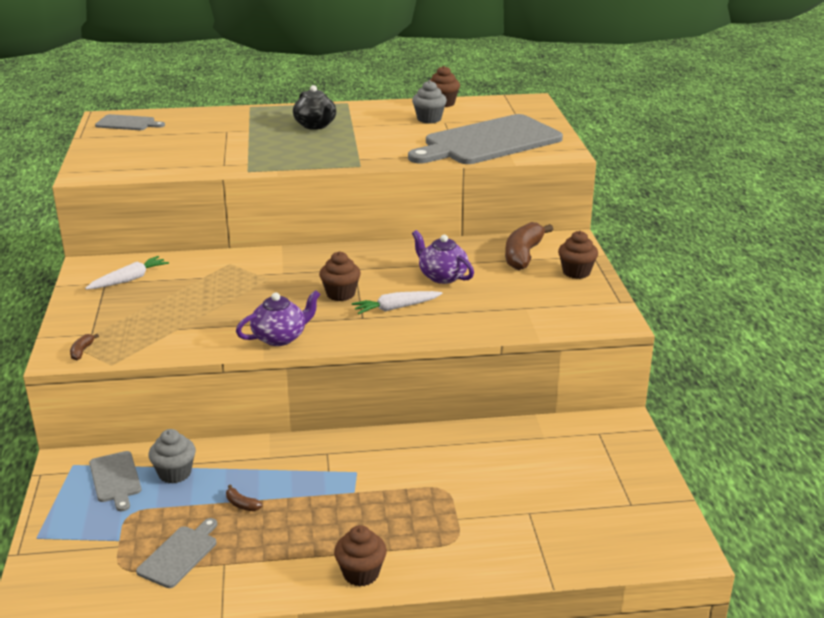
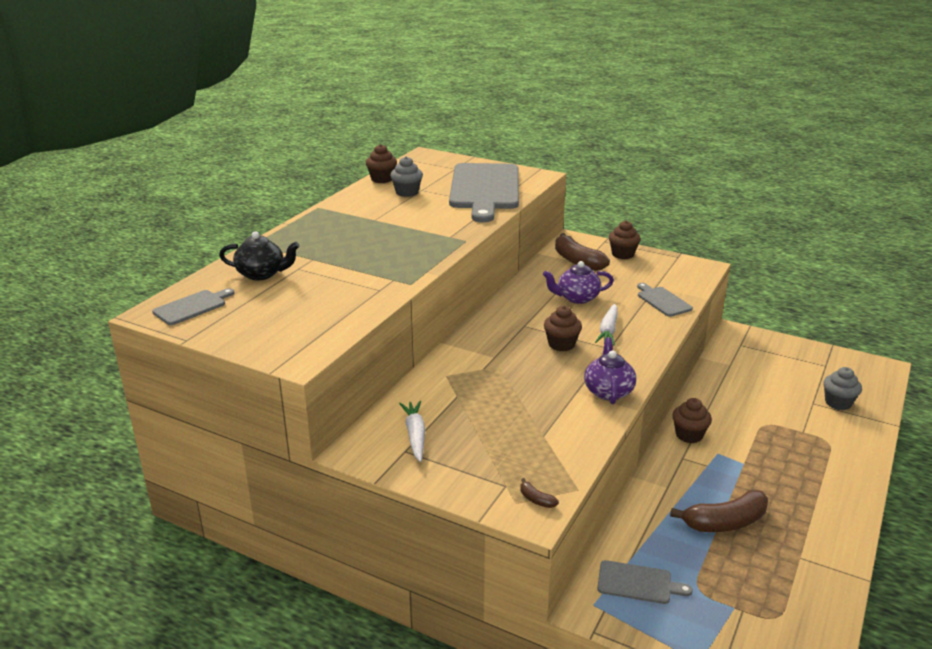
camera: 55 degrees left, 0 degrees up
(175, 473) = (654, 545): grey cupcake -> grey cupcake (838, 403)
(180, 554) = (775, 577): grey cutting board -> grey cutting board (663, 301)
(242, 504) = (725, 522): brown banana -> brown banana, size x2.37
(315, 125) = (349, 232): black teapot -> black teapot (261, 274)
(361, 573) = (846, 495): brown cupcake -> brown cupcake (689, 435)

